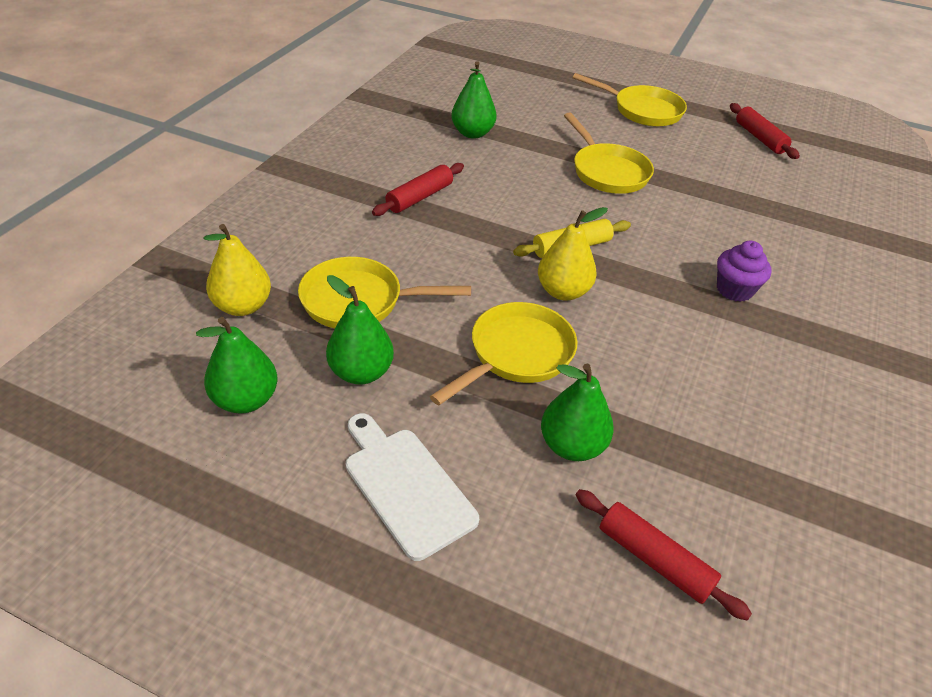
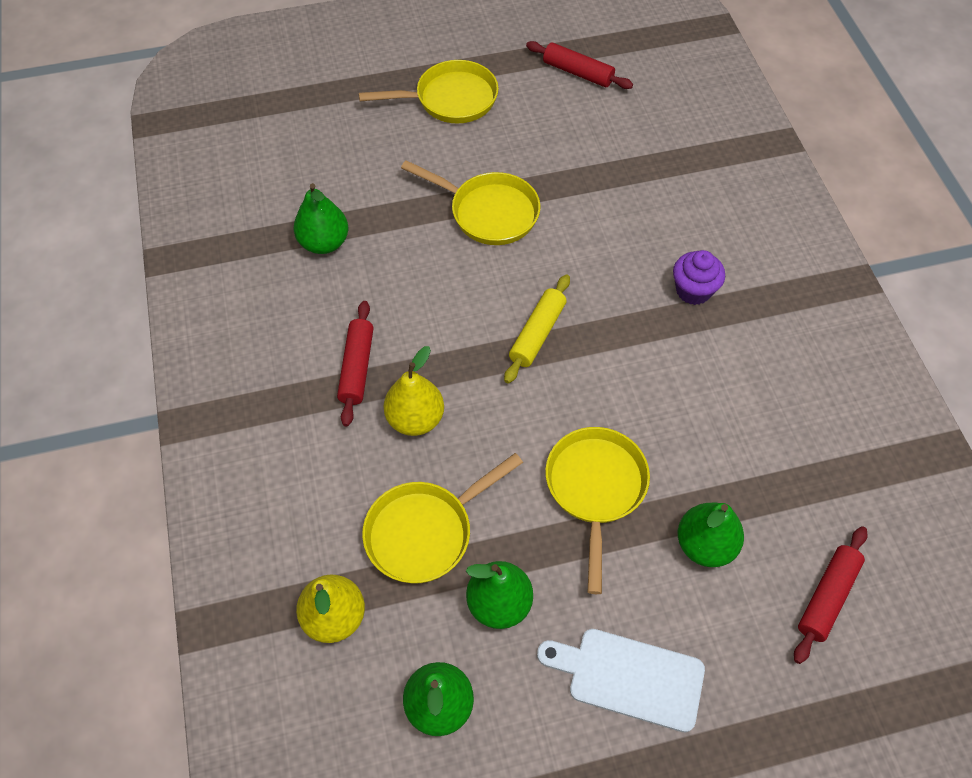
camera: 35 degrees left, 15 degrees up
(563, 291) = (573, 392): yellow pear -> yellow pear (415, 419)
(654, 559) = (827, 597): red rolling pin -> red rolling pin turned 60 degrees counterclockwise

